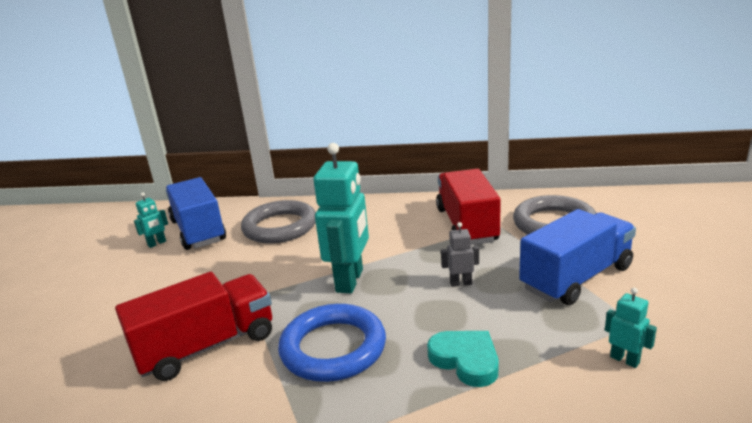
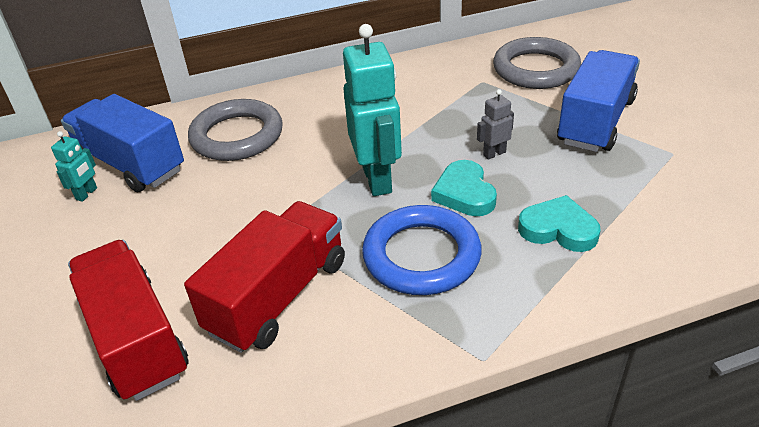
camera: 25 degrees left, 15 degrees up
(409, 308) = (464, 193): none -> turquoise heart
(466, 225) = (451, 88): red truck -> red truck (136, 338)
(625, 360) = (687, 189): turquoise robot -> none

